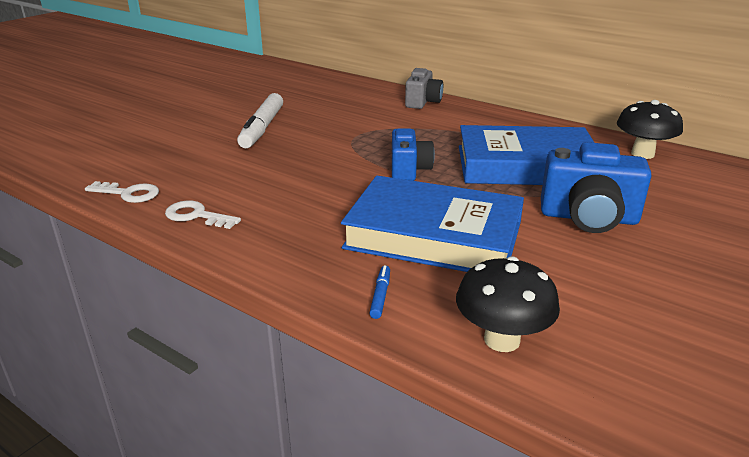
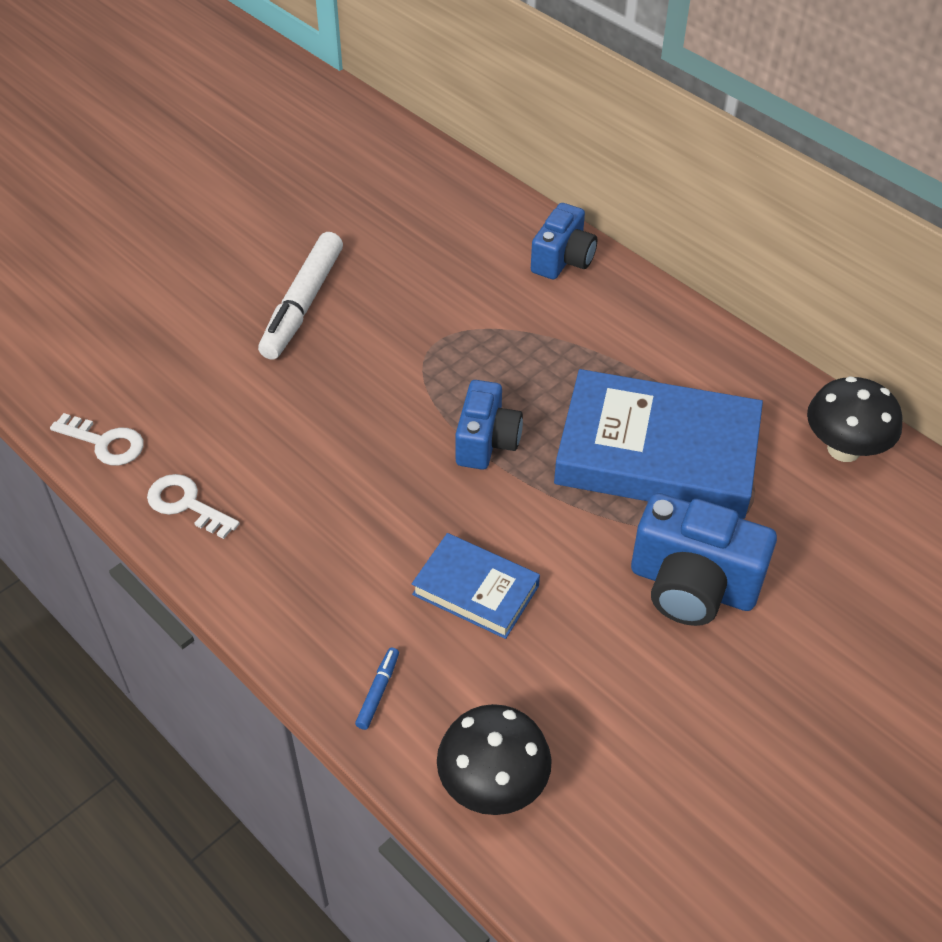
camera: 10 degrees right, 20 degrees up
(423, 102) = (563, 259): grey camera -> blue camera
(434, 235) = (475, 590): blue book -> blue book, size x0.52

